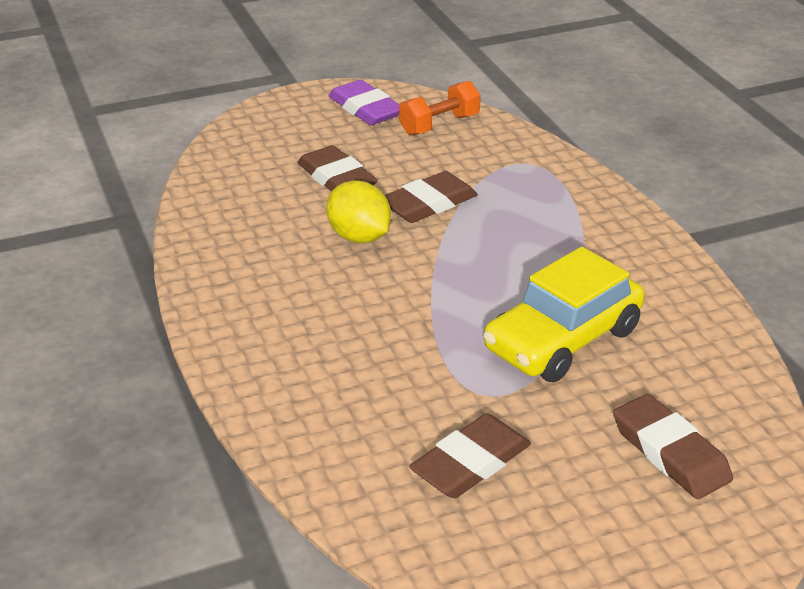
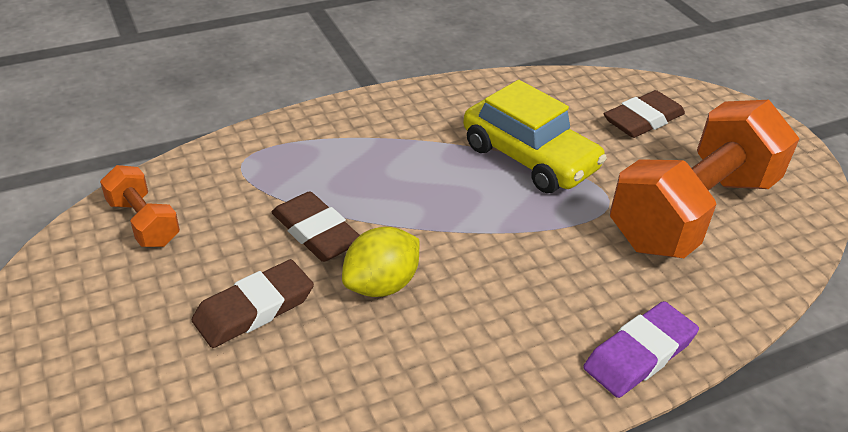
camera: 95 degrees left, 5 degrees up
(365, 109) = (80, 288): purple eraser -> purple eraser (639, 354)
(470, 463) = (693, 212): brown eraser -> orange dumbbell

